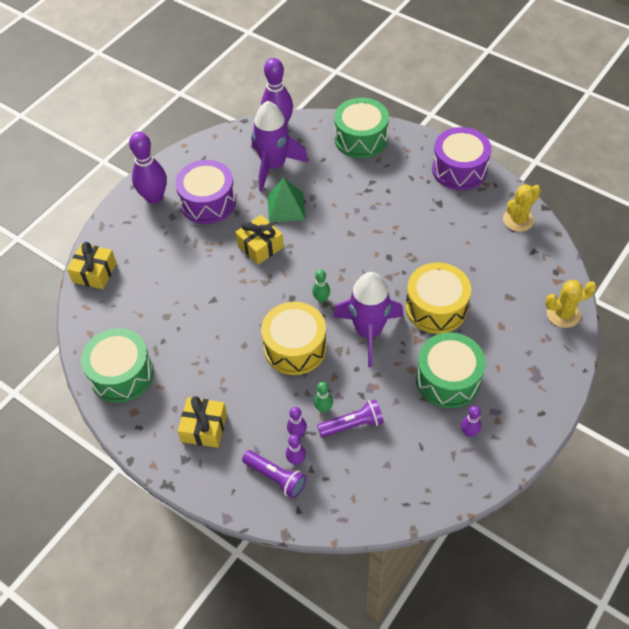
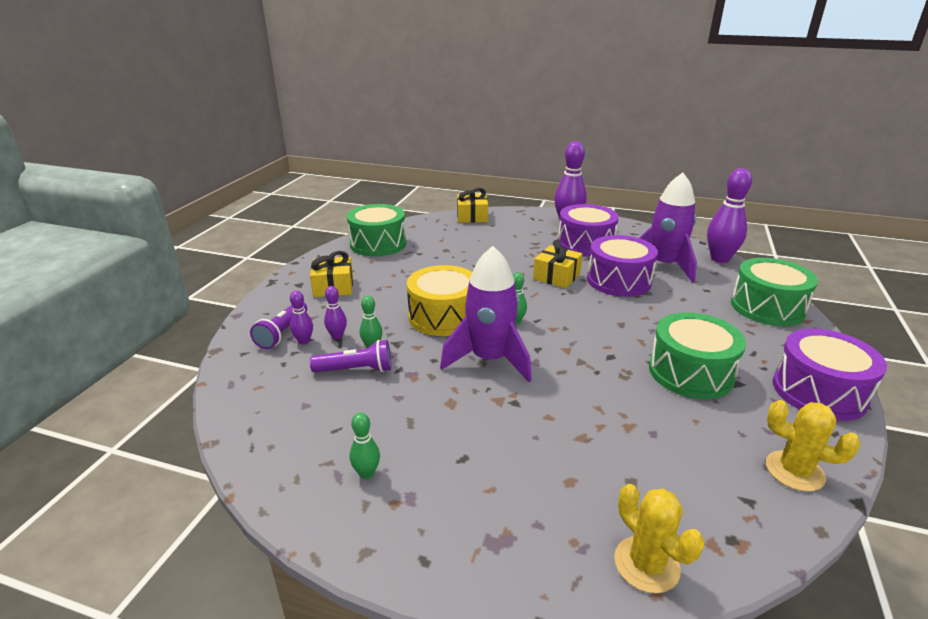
camera: 70 degrees right, 25 degrees down
(286, 207) = (618, 281): green pyramid -> purple drum
(352, 425) = (356, 370): purple flashlight -> purple flashlight turned 60 degrees counterclockwise
(436, 307) = (559, 408): yellow drum -> none
(448, 379) = (448, 438): green drum -> green drum (690, 372)
(469, 432) = (366, 473): purple bowling pin -> green bowling pin

